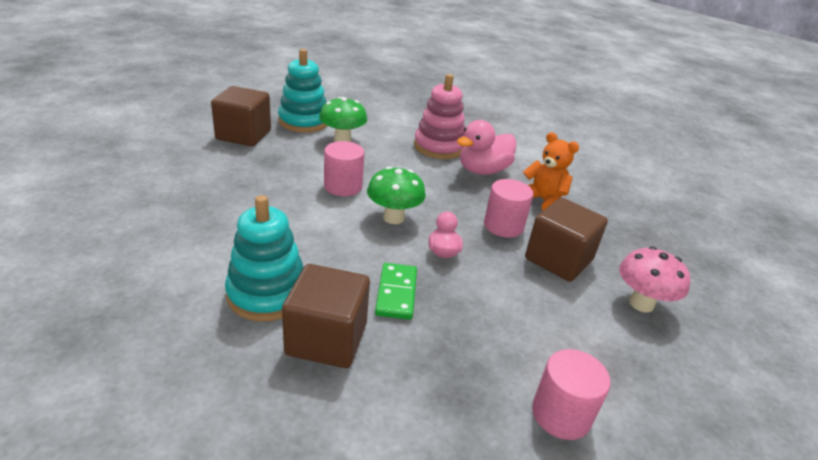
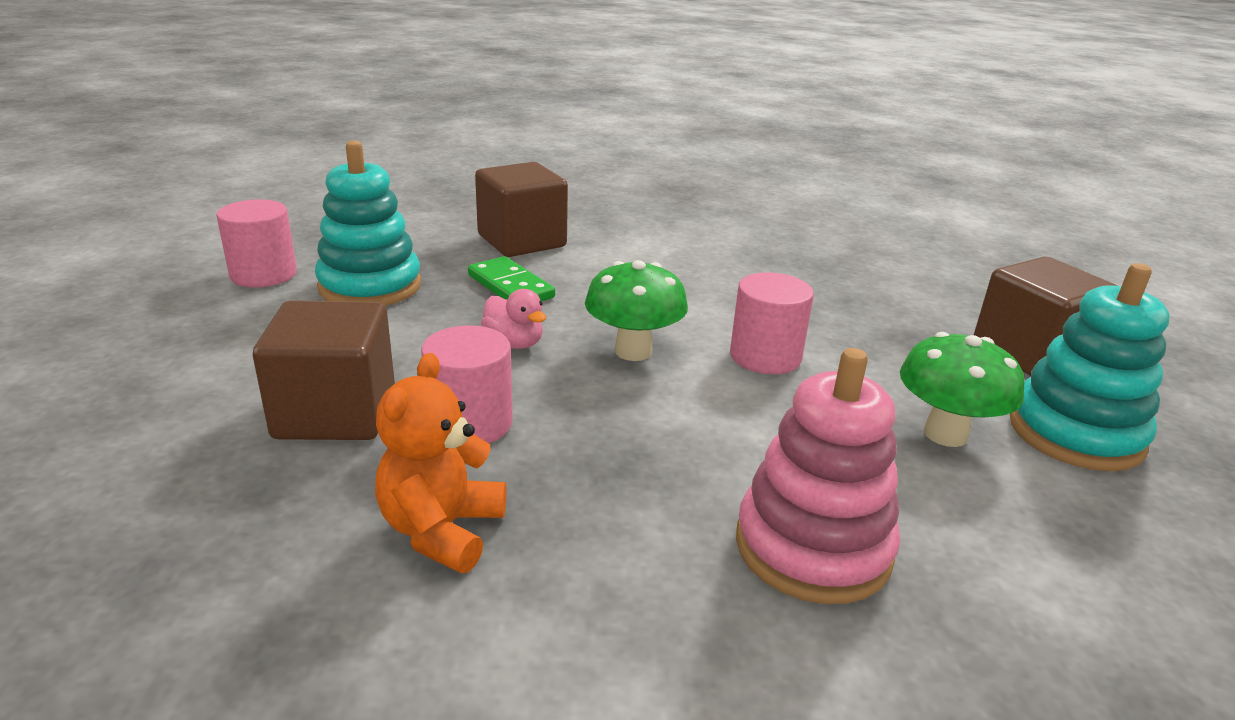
camera: 140 degrees right, 5 degrees down
(267, 294) = (616, 243): turquoise stacking toy -> turquoise stacking toy (370, 286)
(483, 170) = (641, 536): pink duck -> none
(542, 200) = (442, 530): orange teddy bear -> orange teddy bear turned 105 degrees clockwise
(641, 303) = (165, 409): pink mushroom -> none

